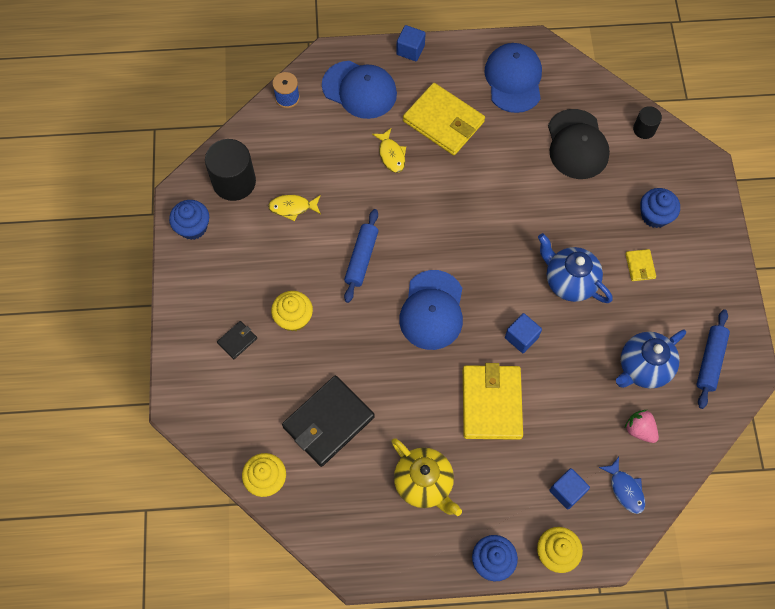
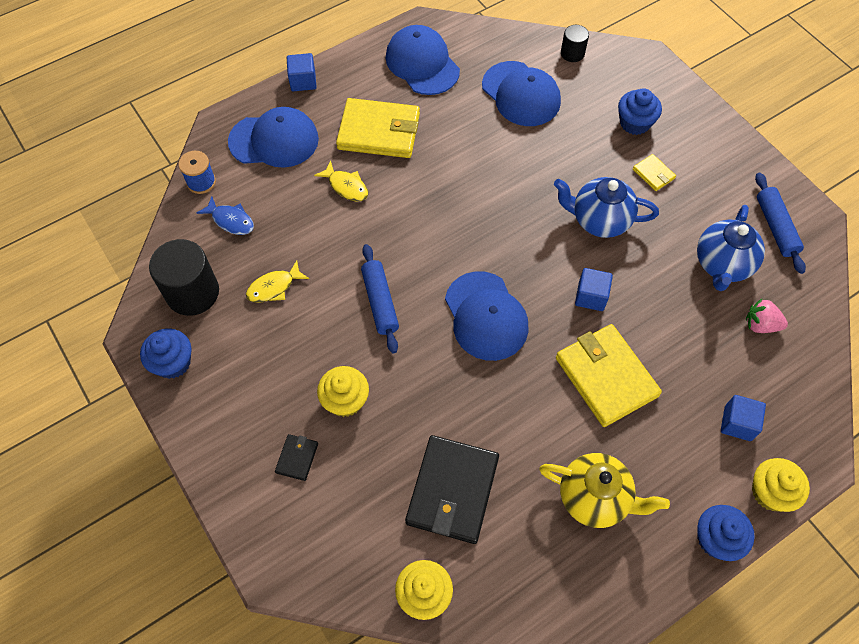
camera: 30 degrees left, 5 degrees down
(577, 144) = (521, 94): black cap -> blue cap
(625, 489) = (788, 389): blue fish -> blue fish (231, 220)

